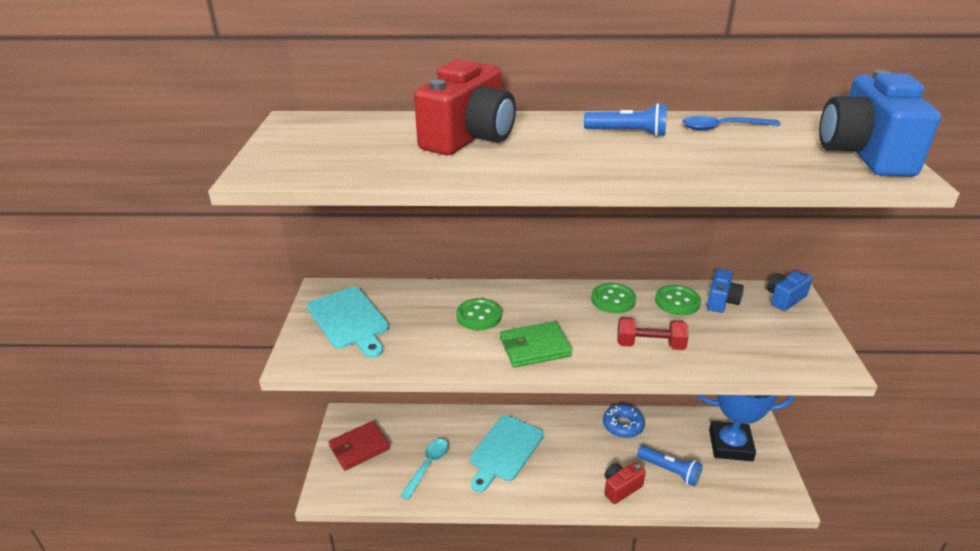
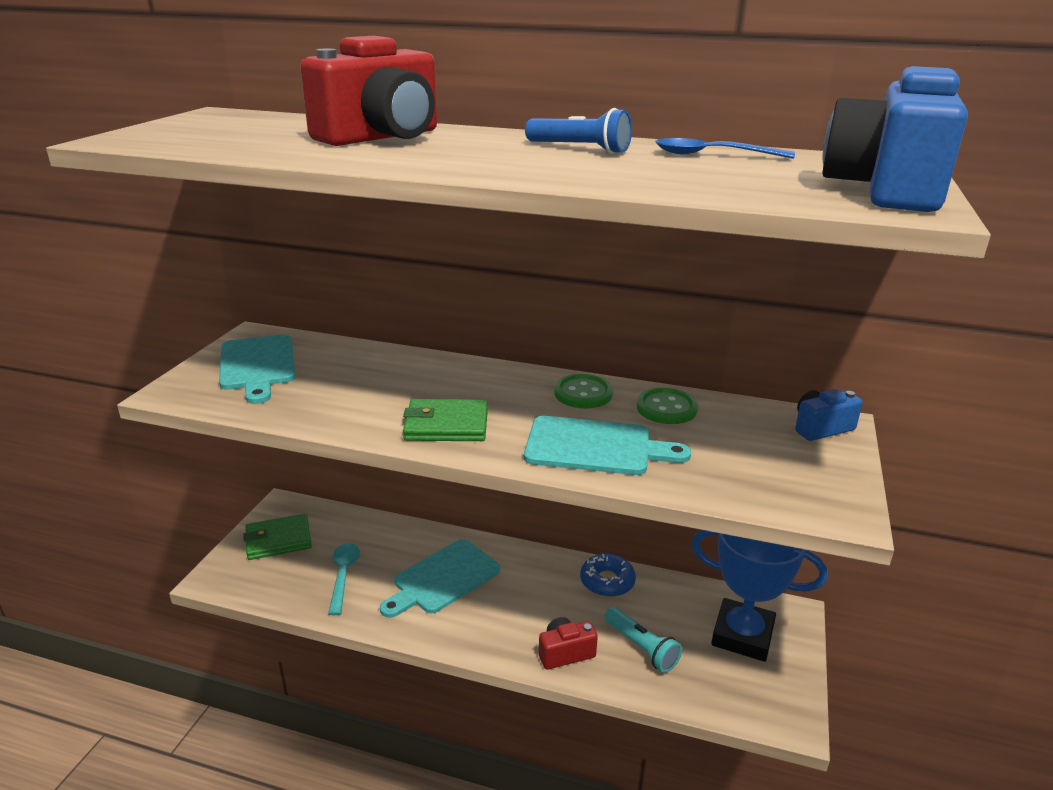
camera: 15 degrees right, 5 degrees down
(359, 447) = (278, 540): red wallet -> green wallet
(428, 466) = (343, 575): turquoise spoon -> turquoise spoon turned 45 degrees counterclockwise
(479, 316) = (405, 384): green button -> none
(650, 345) = (595, 447): red dumbbell -> turquoise cutting board
(670, 471) = (641, 647): blue flashlight -> turquoise flashlight
(721, 301) = (728, 417): blue camera -> none

